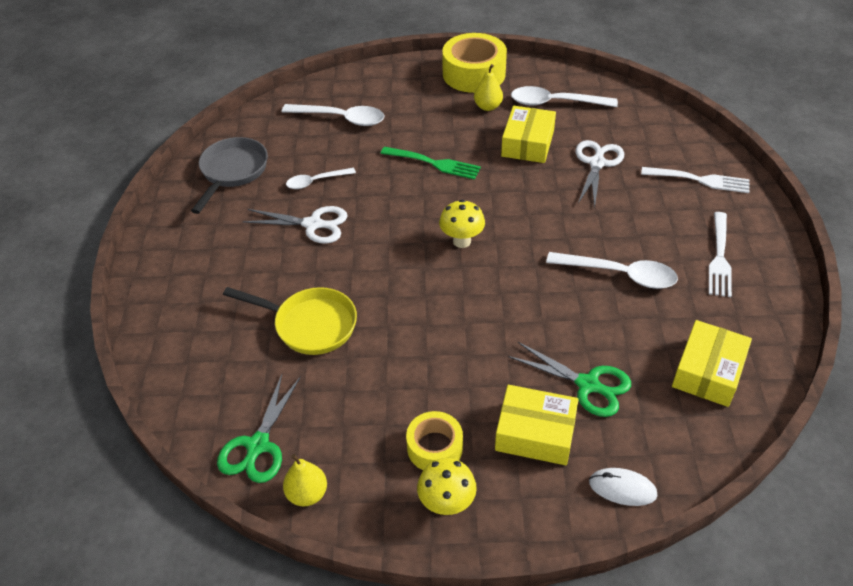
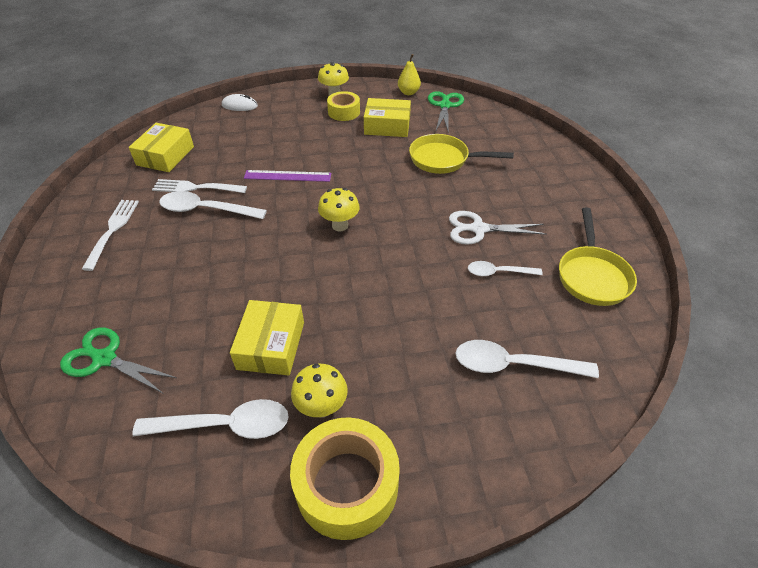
camera: 170 degrees right, 0 degrees up
(232, 172) = (592, 276): grey pan -> yellow pan
(316, 181) = (498, 272): white spoon -> white spoon turned 150 degrees counterclockwise
(434, 163) = (379, 306): green fork -> none
(488, 107) = (322, 407): yellow pear -> yellow mushroom
(524, 316) = (287, 176): none -> purple ruler
(535, 433) = (285, 121): yellow box -> yellow box (387, 126)
(588, 385) = (248, 144): green scissors -> green scissors (104, 358)
(597, 163) = (193, 323): white scissors -> none
(700, 180) = (85, 310): white fork -> white fork (196, 188)

